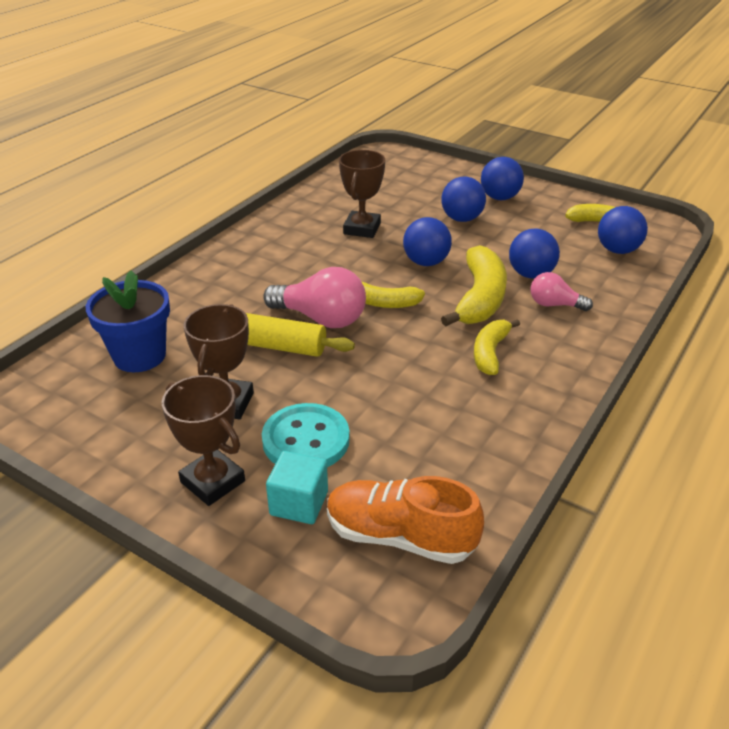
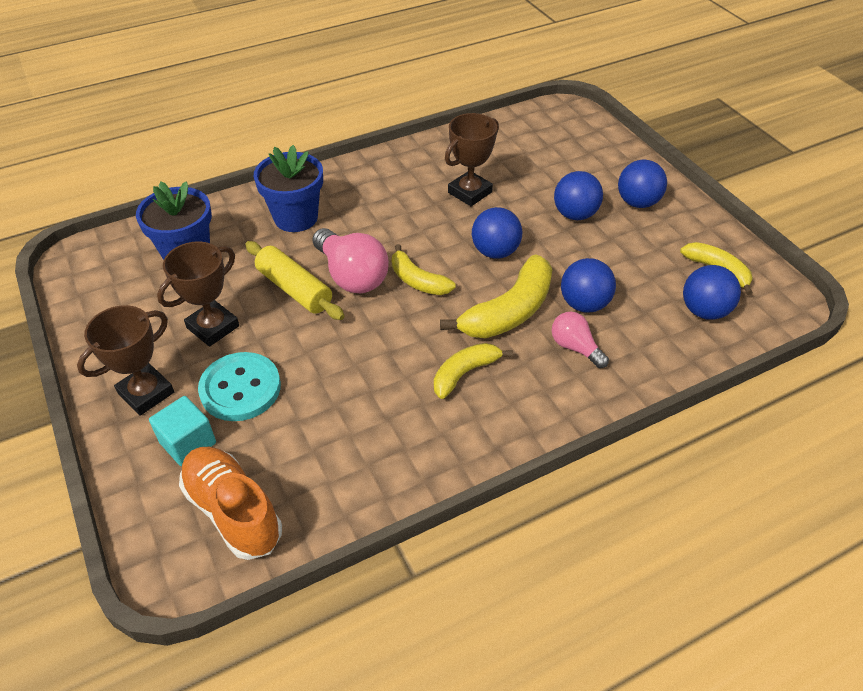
camera: 30 degrees right, 10 degrees up
(212, 481) = (146, 393): brown trophy -> brown trophy turned 60 degrees clockwise
(222, 293) = (296, 218): none -> blue flower pot

